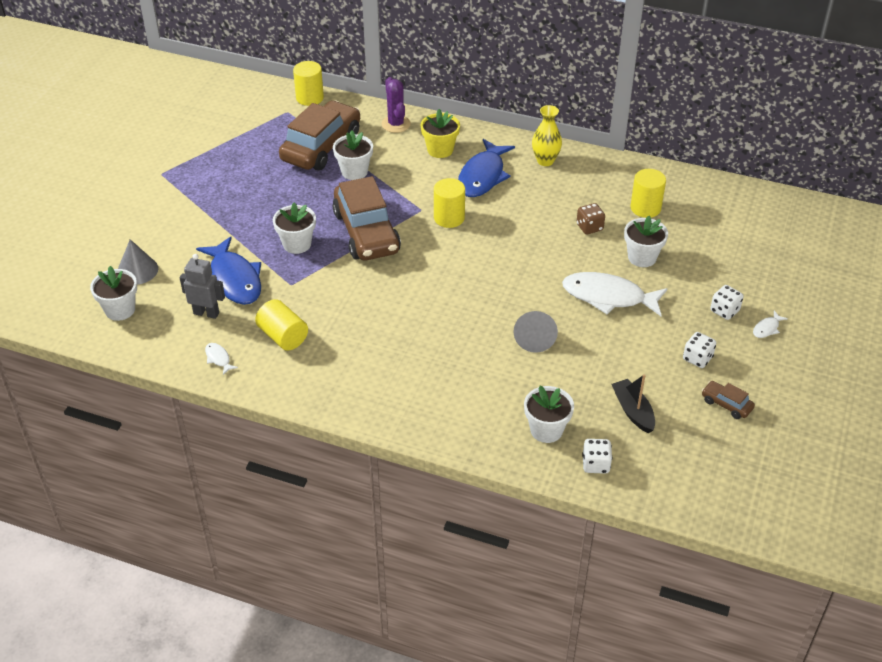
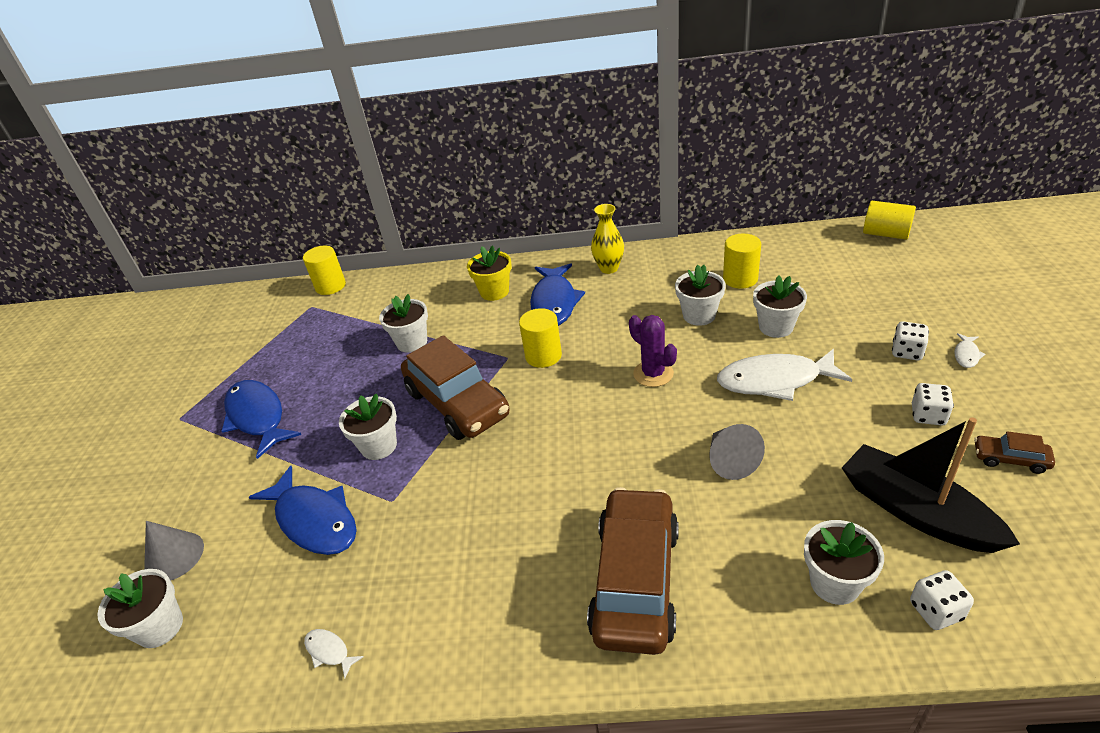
camera: 15 degrees left, 5 degrees down
(206, 313) = (290, 584): grey robot -> none
(218, 192) = (258, 417): none -> blue fish
(283, 336) = (410, 579): yellow cylinder -> yellow cylinder (885, 234)
(321, 147) = (363, 329): brown car -> brown car (635, 580)
(396, 124) = (435, 282): purple cactus -> purple cactus (653, 374)
(589, 227) = (699, 315): brown dice -> white flower pot
(633, 411) = (915, 511): black boat -> black boat, size x1.70

